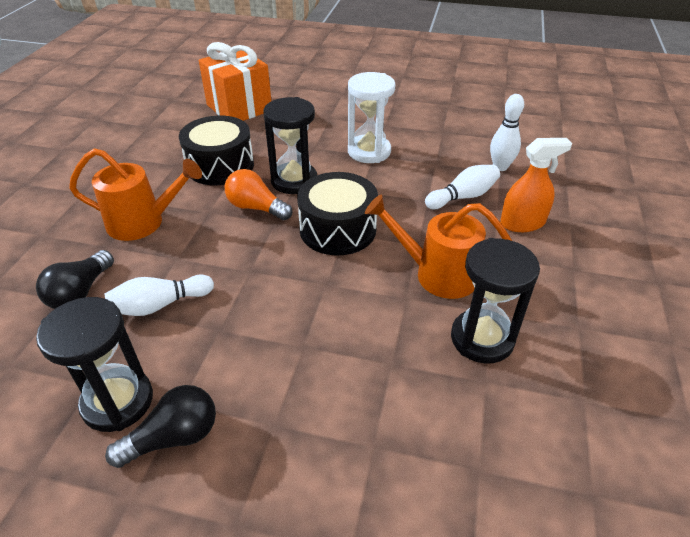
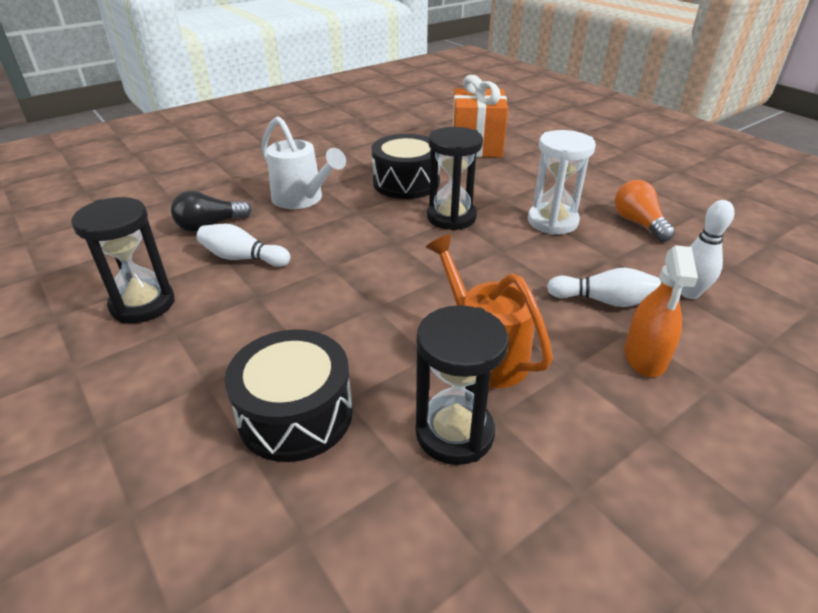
camera: 40 degrees right, 5 degrees down
(144, 223) = (303, 200): orange watering can -> white watering can
(173, 437) = (141, 347): black light bulb -> none
(256, 208) = (394, 224): orange light bulb -> orange light bulb (638, 223)
(338, 229) = (440, 270): black drum -> black drum (295, 414)
(522, 223) = (645, 357): orange spray bottle -> orange spray bottle turned 75 degrees clockwise

